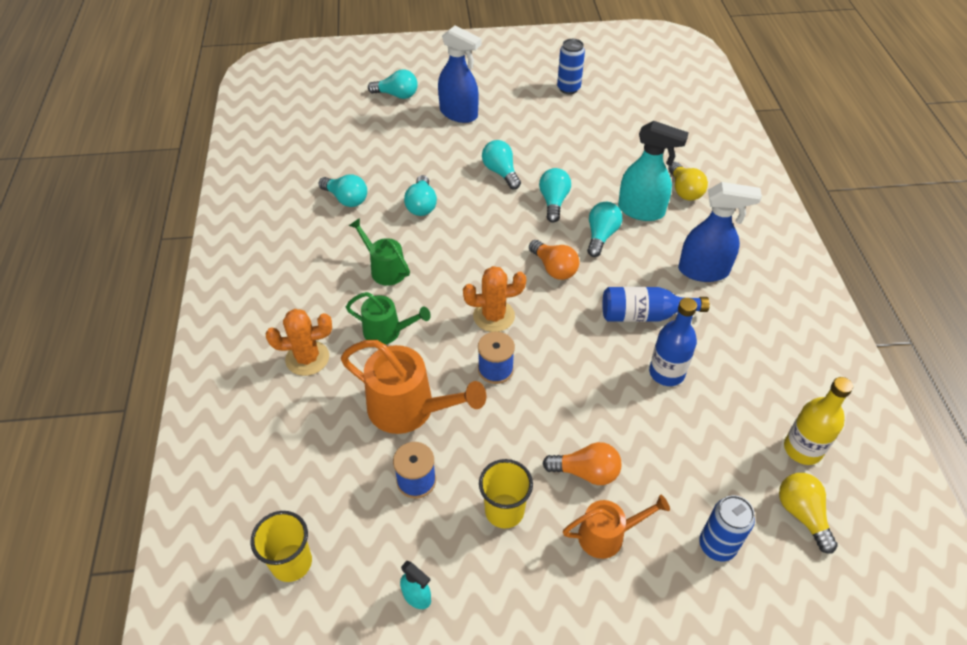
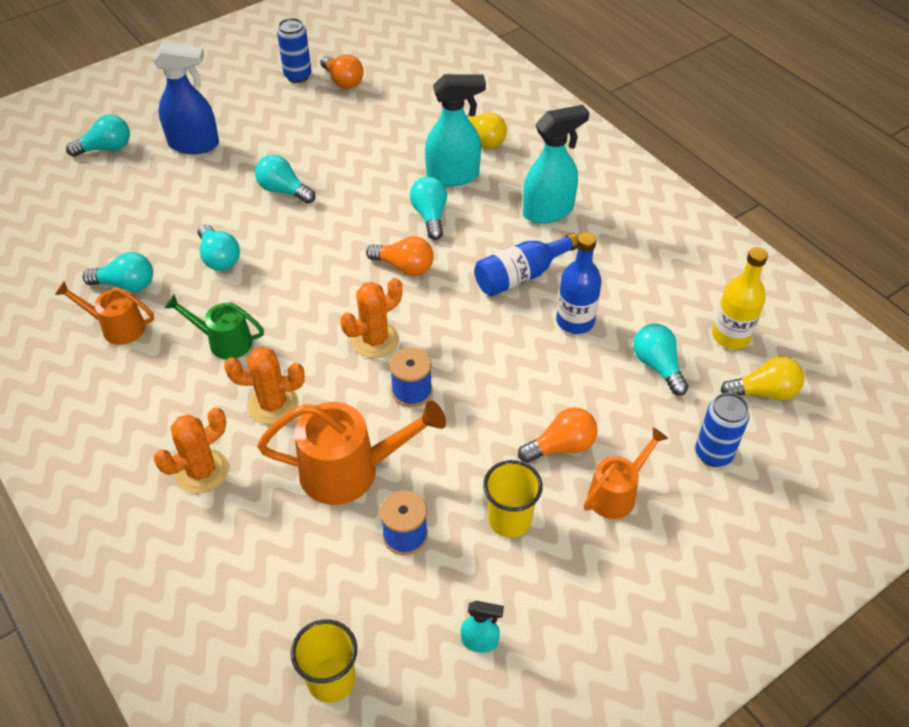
camera: 30 degrees left, 0 degrees up
(320, 227) = (117, 327): none -> orange watering can
(387, 331) = (273, 404): green watering can -> orange cactus
(553, 202) = (360, 200): turquoise light bulb -> turquoise light bulb (657, 366)
(601, 104) = (343, 81): none -> orange light bulb
(704, 271) = (548, 211): blue spray bottle -> turquoise spray bottle
(802, 514) = (764, 392): yellow light bulb -> yellow light bulb turned 135 degrees clockwise

